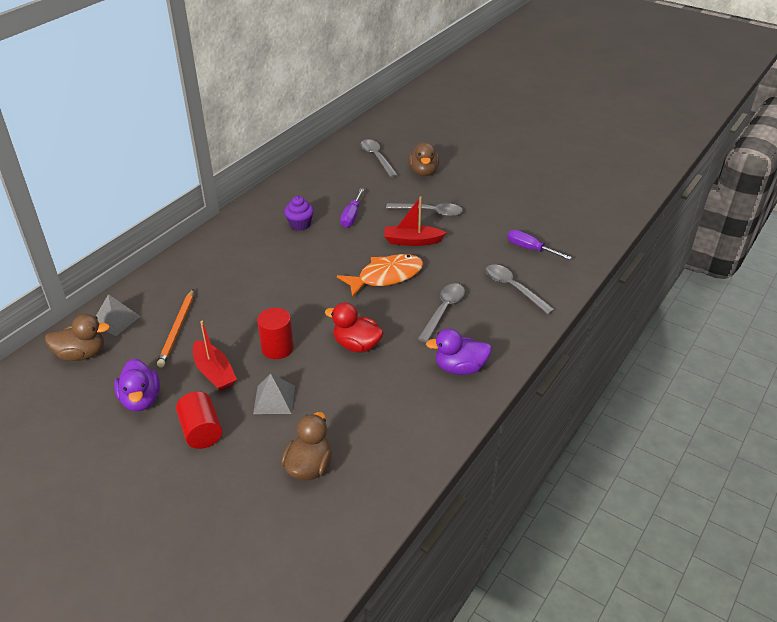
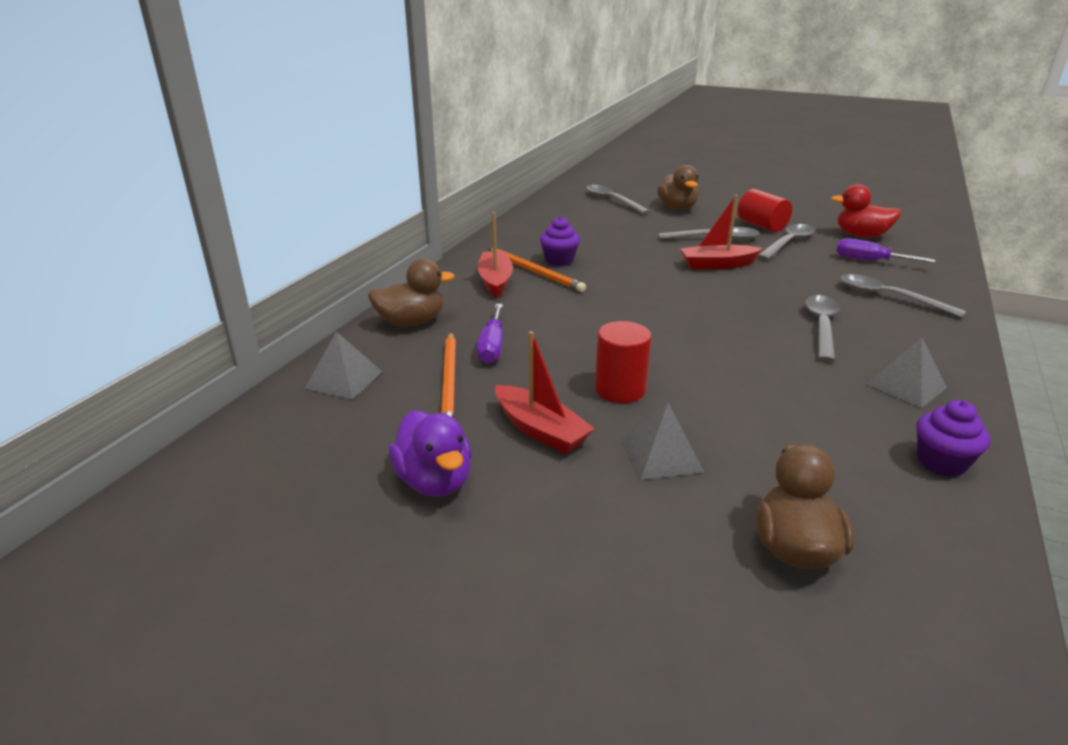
camera: 10 degrees left, 10 degrees down
(82, 354) = (303, 428): brown duck -> brown duck (411, 322)
(201, 431) = (568, 516): red cylinder -> red cylinder (761, 226)
(245, 241) = (495, 281): none -> red boat
(277, 235) = (536, 272): none -> orange pencil
(351, 216) = (621, 249): purple screwdriver -> purple screwdriver (492, 346)
(356, 345) = (735, 374): red duck -> red duck (861, 235)
(386, 276) = (713, 299): orange fish -> none
(433, 426) = (941, 462): none -> purple cupcake
(460, 368) = (906, 386): purple duck -> grey pyramid
(482, 223) = (788, 243): none -> grey spoon

